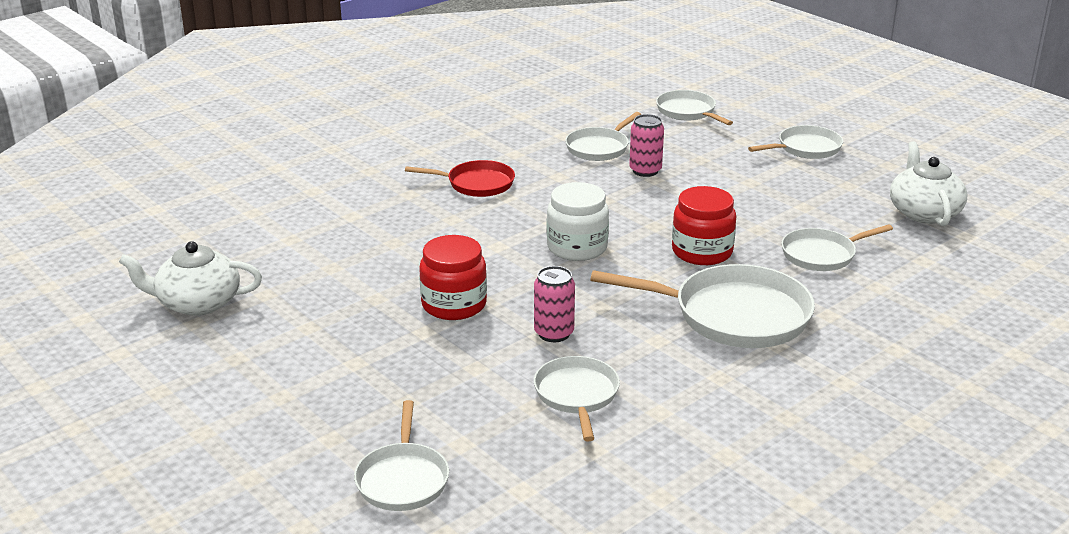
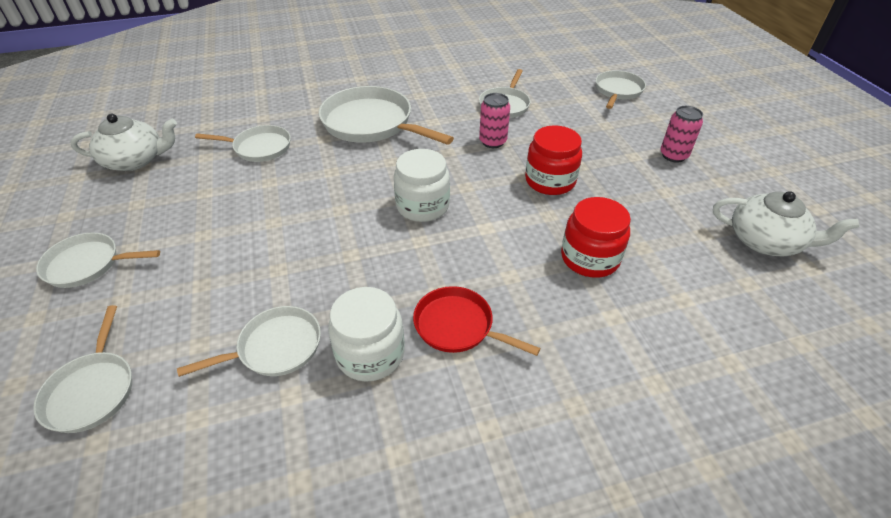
camera: 155 degrees left, 15 degrees up
(529, 159) = (370, 354): none -> white jar
(645, 171) = (272, 285): pink can -> pink can (673, 155)
(702, 252) = (334, 174): red jar -> red jar (590, 258)
(924, 212) = (135, 160): white teapot -> white teapot turned 120 degrees counterclockwise

